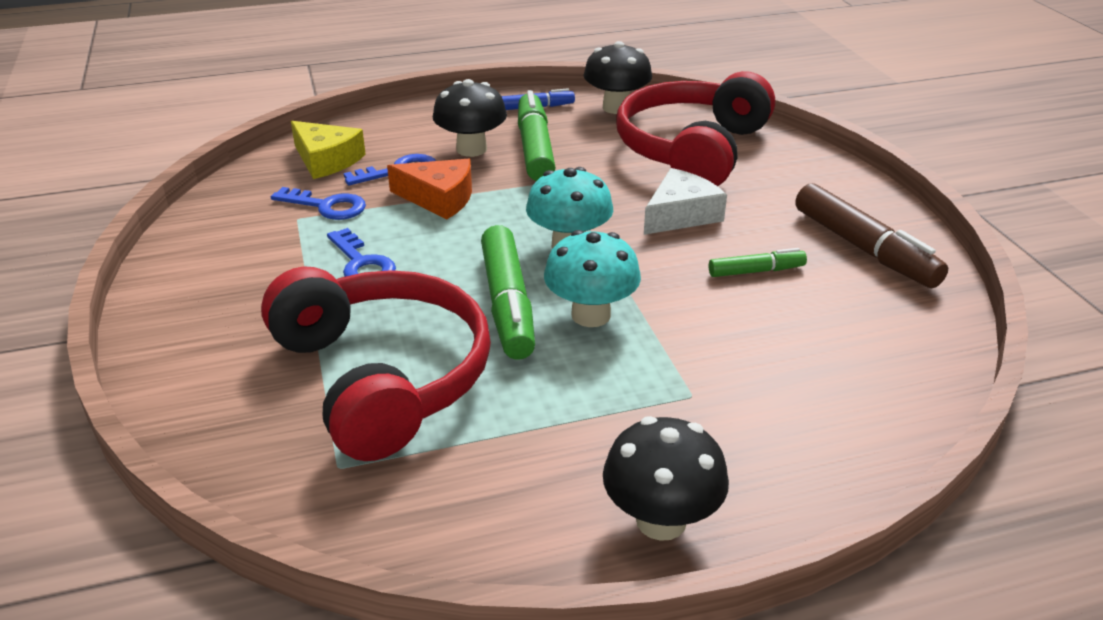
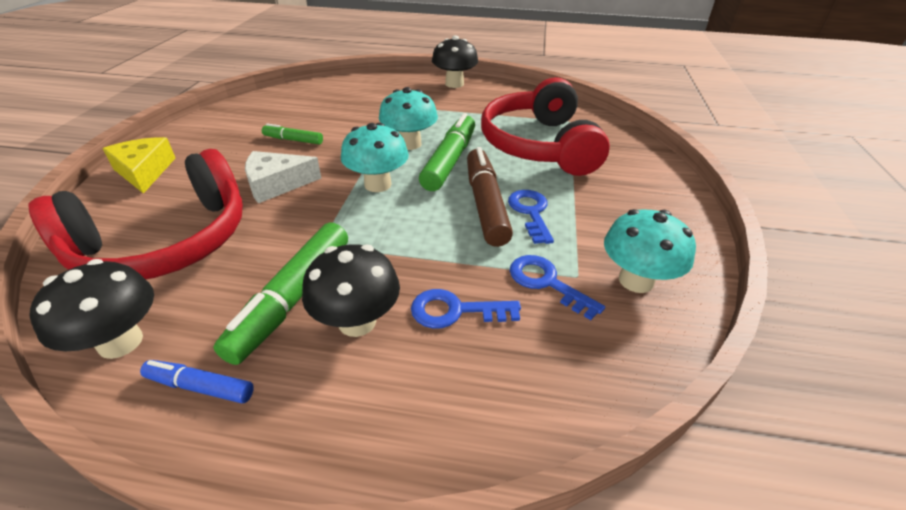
camera: 155 degrees left, 5 degrees up
(238, 229) = (636, 280): none -> turquoise mushroom
(326, 160) = (532, 365): yellow cheese -> yellow cheese (144, 171)
(439, 198) = (438, 258): orange cheese -> none
(864, 249) = (217, 135): brown marker -> brown marker (486, 204)

